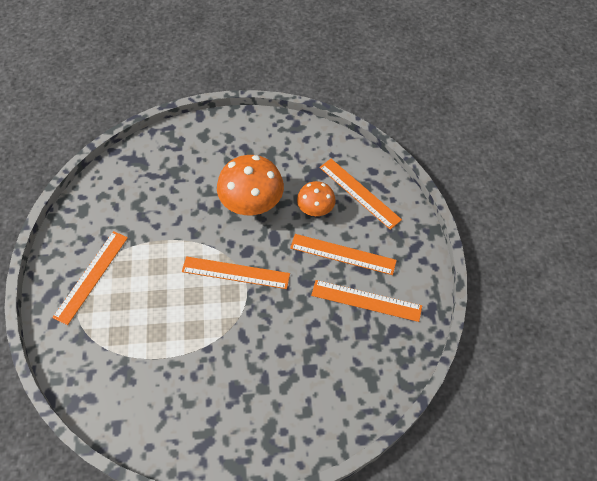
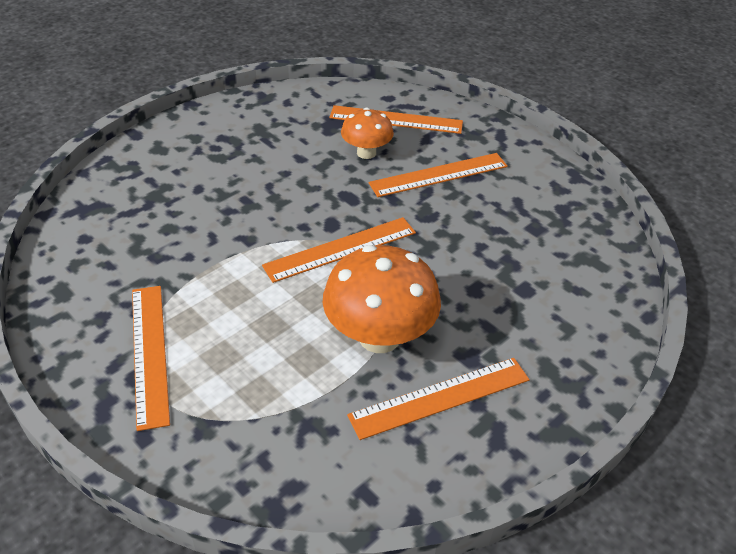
camera: 40 degrees left, 15 degrees down
(252, 204) = (289, 180): orange mushroom -> orange mushroom (379, 336)
(366, 300) = (508, 199): orange ruler -> orange ruler (440, 397)

